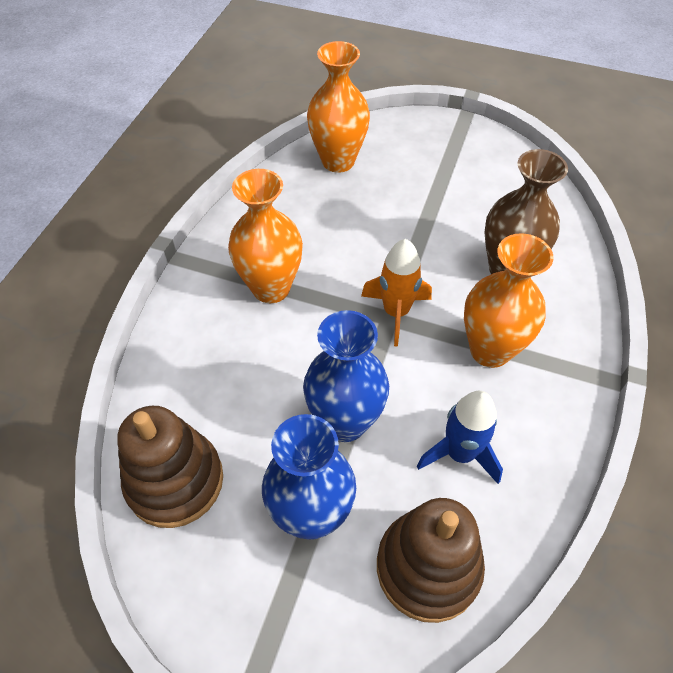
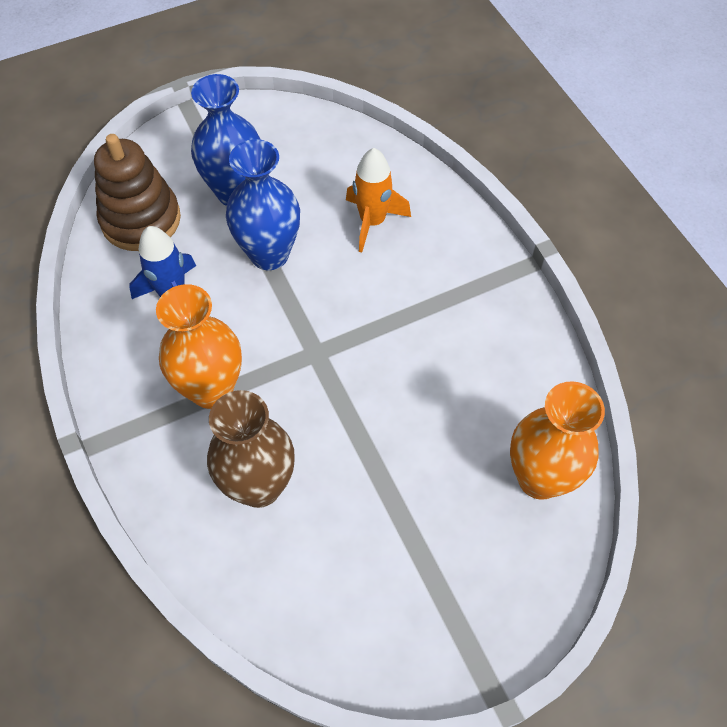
camera: 135 degrees right, 5 degrees up
(175, 481) = (334, 149): brown stacking toy -> none
(271, 288) = (431, 300): orange vase -> none
(396, 312) = (315, 361): orange rocket -> orange rocket (372, 222)

